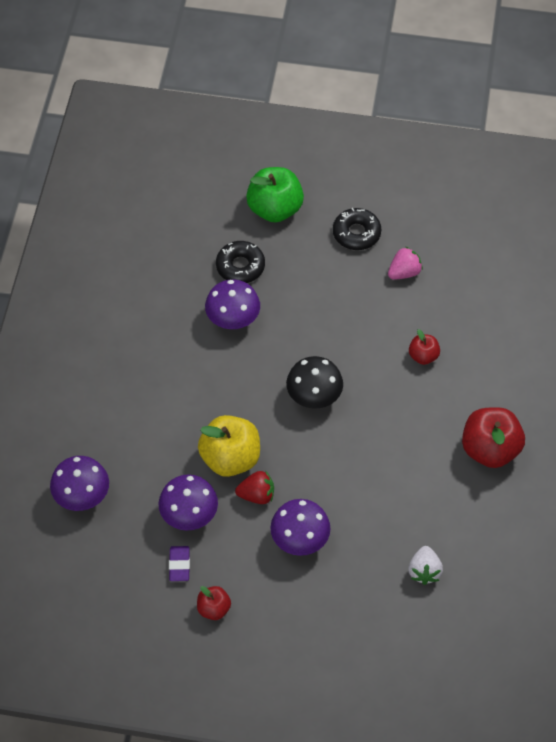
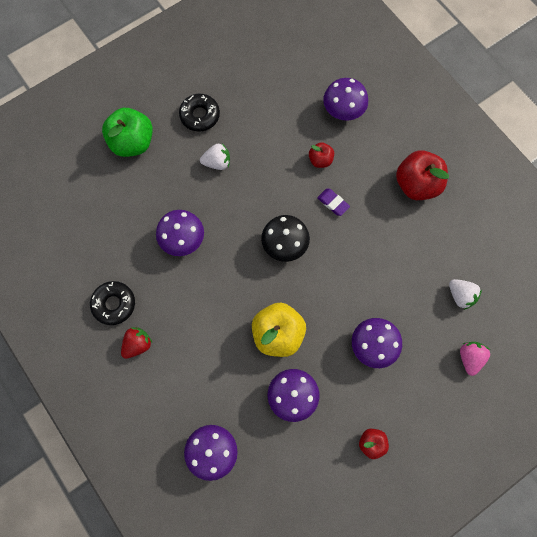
camera: 45 degrees left, 15 degrees up
(179, 565) = (321, 436): purple eraser -> purple eraser (333, 203)
(240, 266) = (150, 200): black donut -> black donut (114, 304)
(257, 495) = (318, 342): red strawberry -> red strawberry (138, 344)
(329, 283) = (217, 162): none -> white strawberry
(404, 272) = (254, 116): pink strawberry -> pink strawberry (470, 358)
(492, 333) = (343, 110): none -> purple mushroom

